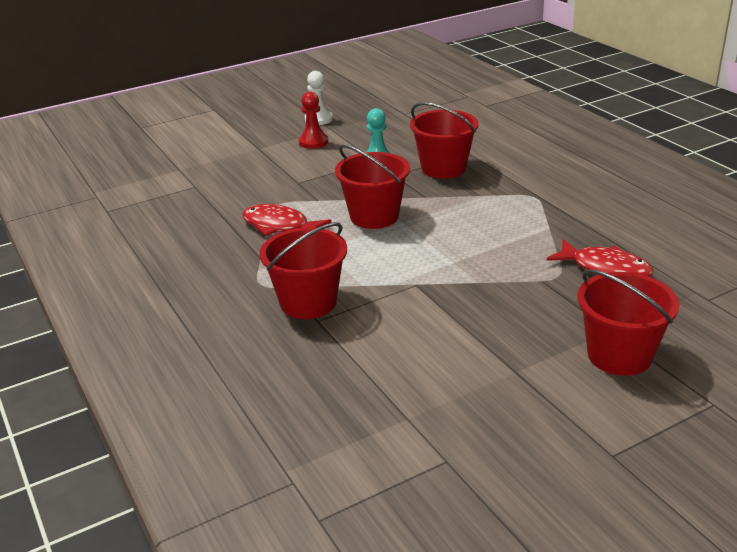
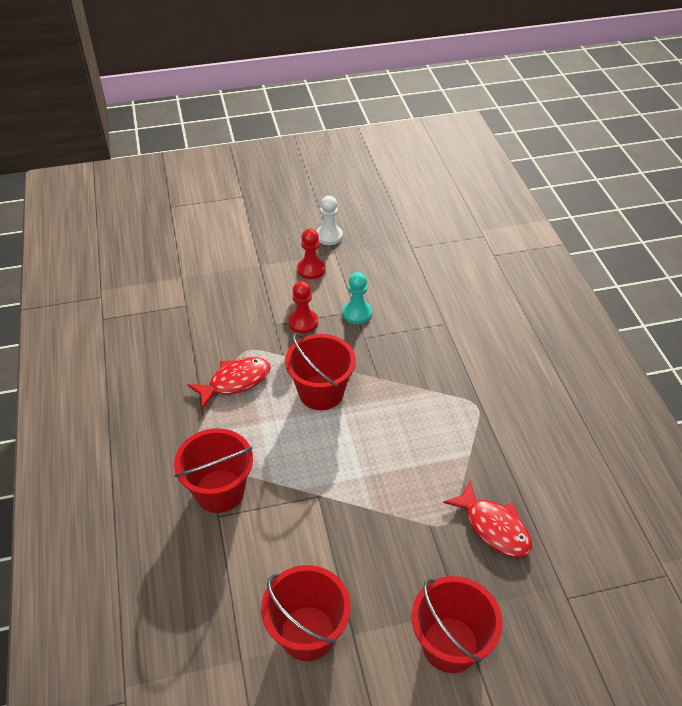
camera: 15 degrees right, 15 degrees up
(279, 226) = (235, 381): red fish -> red fish turned 105 degrees clockwise
(326, 176) = (303, 322): none -> red pawn
(443, 168) = (412, 341): red bucket -> red bucket (307, 633)

